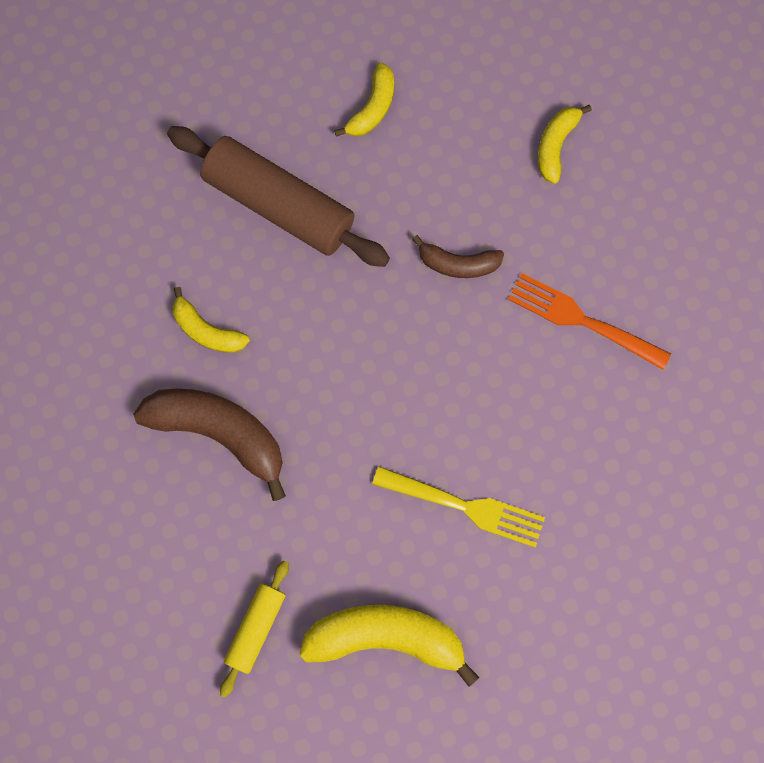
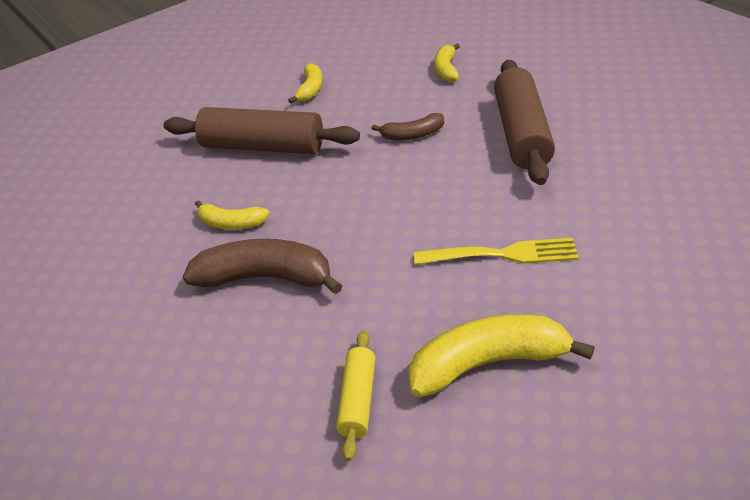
camera: 15 degrees left, 35 degrees down
(582, 320) = (521, 133): orange fork -> brown rolling pin

